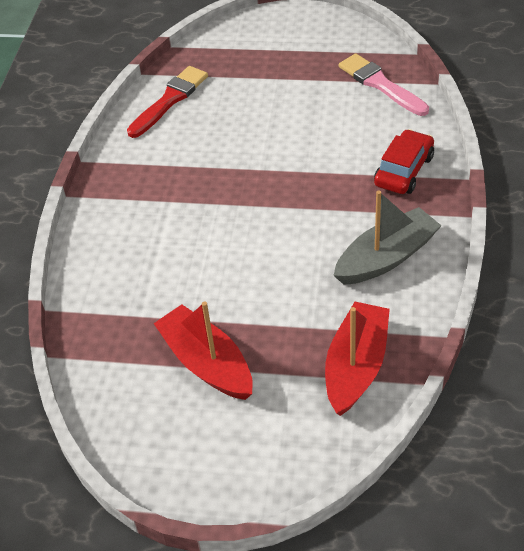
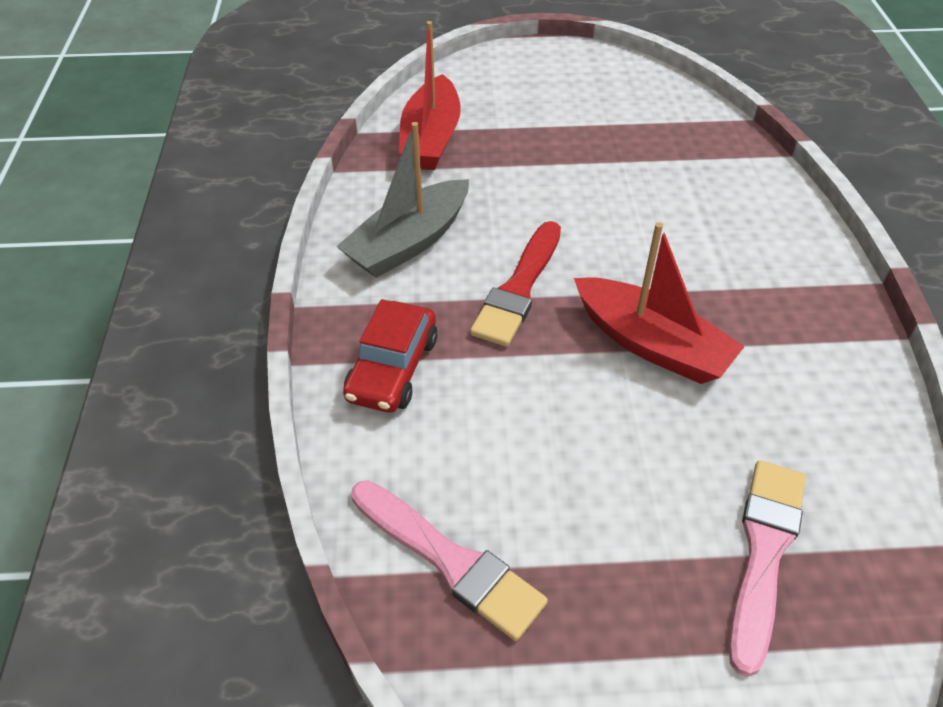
camera: 165 degrees right, 0 degrees up
(170, 100) = (848, 477): red brush -> red brush (519, 288)
(207, 363) = (585, 128): red boat -> red boat (651, 344)
(231, 77) = (764, 552): none -> pink brush

